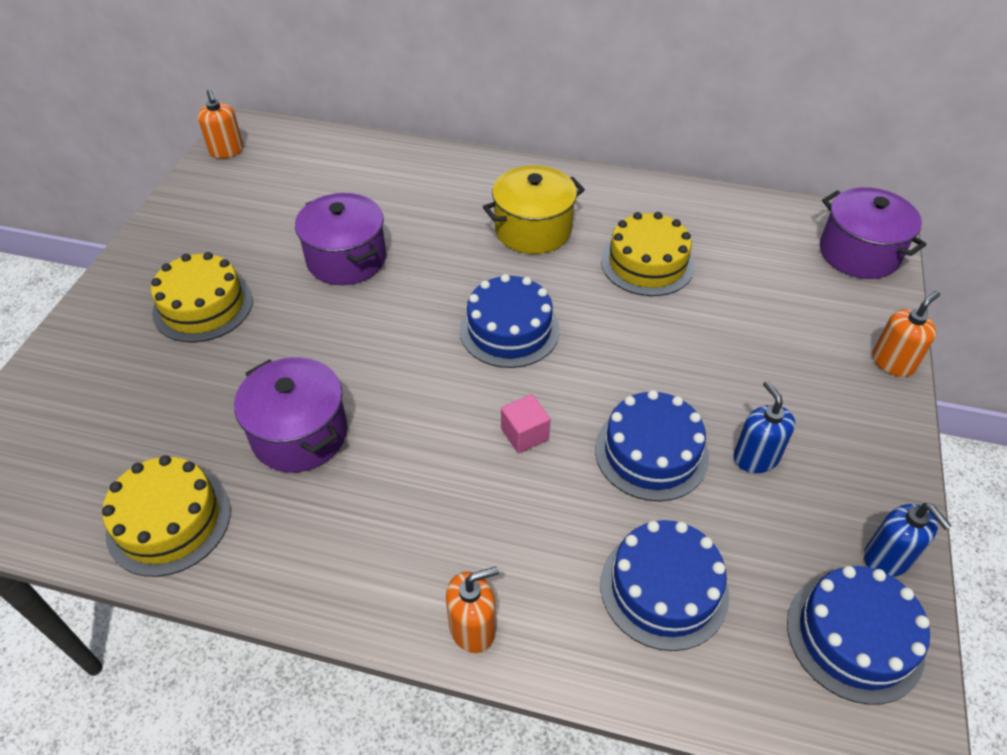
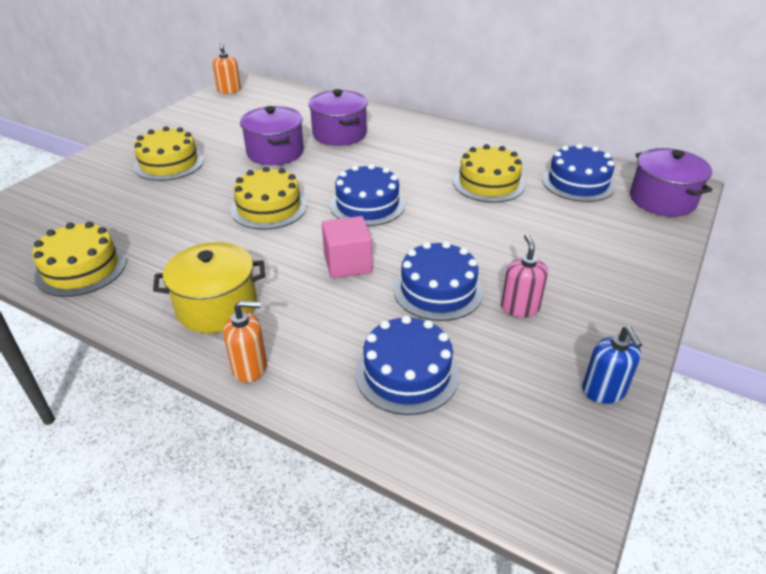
camera: 15 degrees right, 10 degrees down
(299, 434) = (192, 237): purple pot -> purple pot (339, 134)
(381, 360) = (269, 207): none -> yellow cake
(524, 434) = (347, 263): pink cube -> pink cube, size x1.51
(533, 230) = (413, 154): yellow pot -> yellow pot (217, 307)
(755, 457) = (520, 307): blue soap dispenser -> pink soap dispenser
(854, 637) = (551, 436): blue cake -> blue cake (578, 182)
(893, 362) = (663, 269): orange soap dispenser -> none

